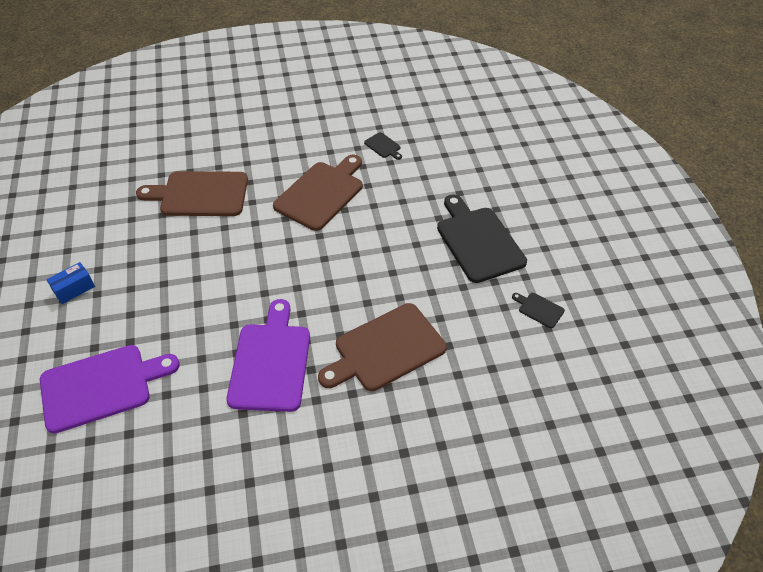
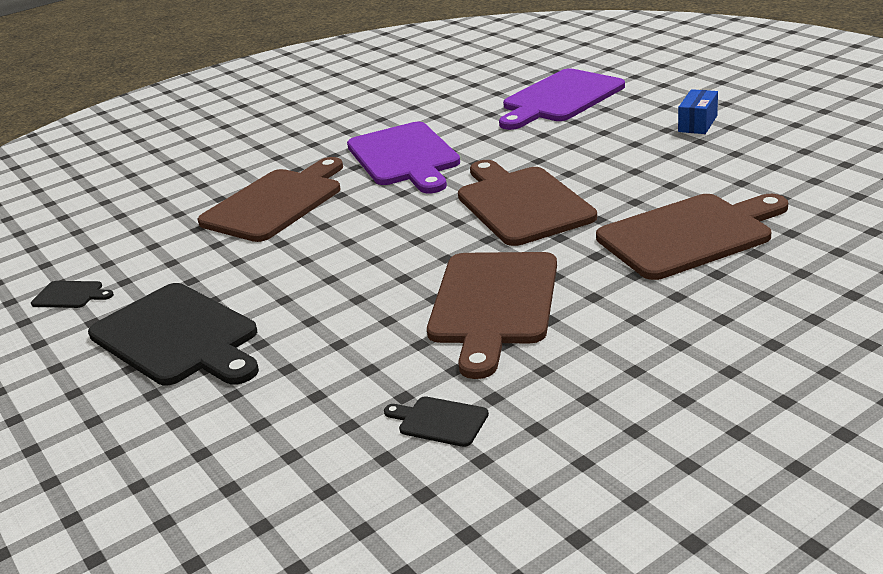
camera: 160 degrees right, 20 degrees down
(247, 262) = (521, 203): none -> brown cutting board

